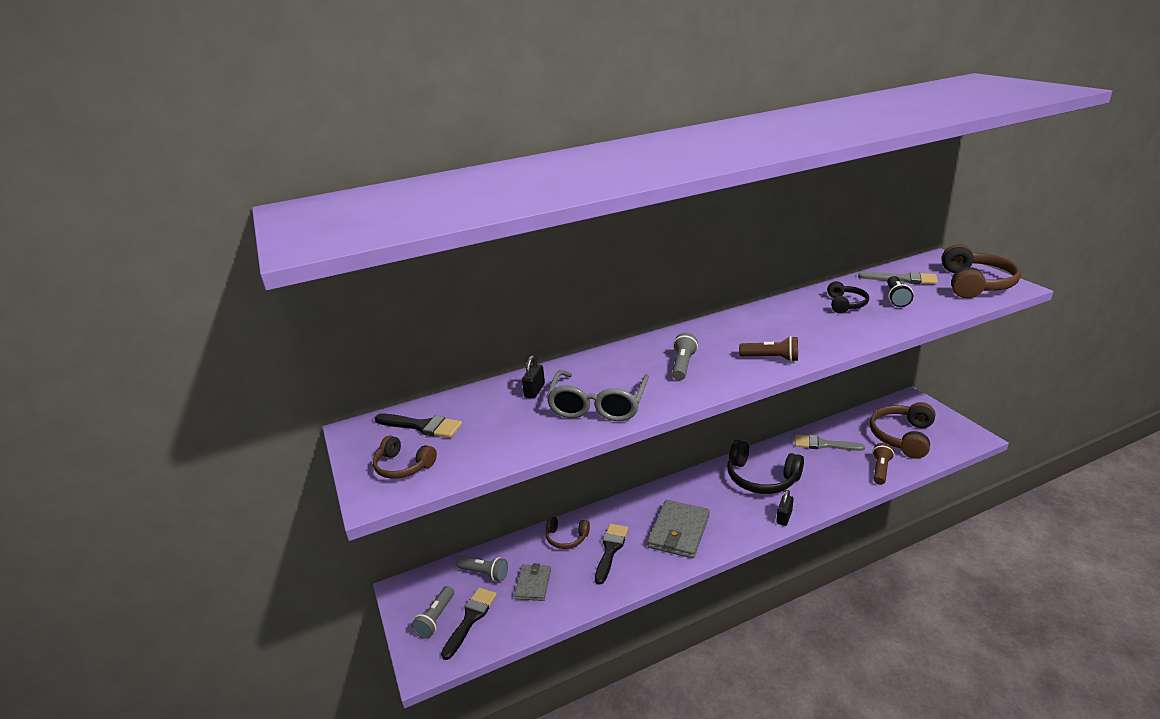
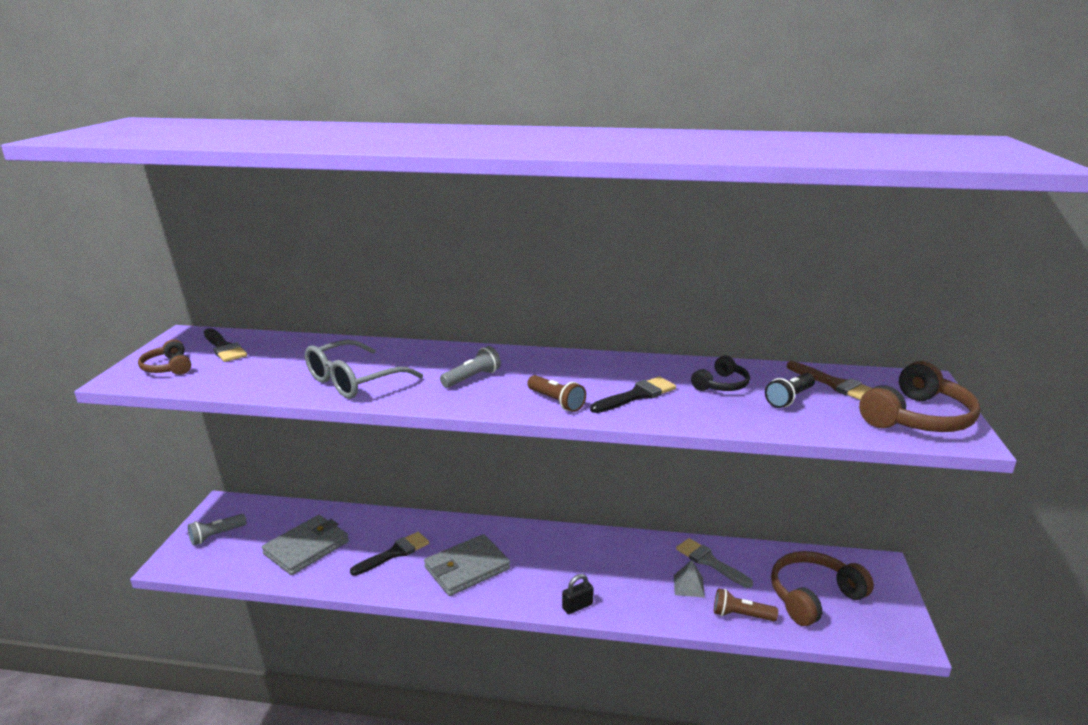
camera: 30 degrees right, 5 degrees down
(470, 619) = (236, 548): black brush -> black brush (637, 395)
(484, 573) = (286, 521): grey flashlight -> none
(533, 584) = (307, 548): grey wallet -> grey wallet, size x1.68
(534, 390) = (332, 353): black padlock -> none
(566, 538) = (374, 526): brown headphones -> none
(761, 478) = (602, 561): black headphones -> none
(831, 467) = (689, 586): none -> grey pyramid
(880, 470) = (741, 615): brown flashlight -> brown flashlight turned 135 degrees counterclockwise
(903, 279) = (835, 384): grey brush -> brown brush

